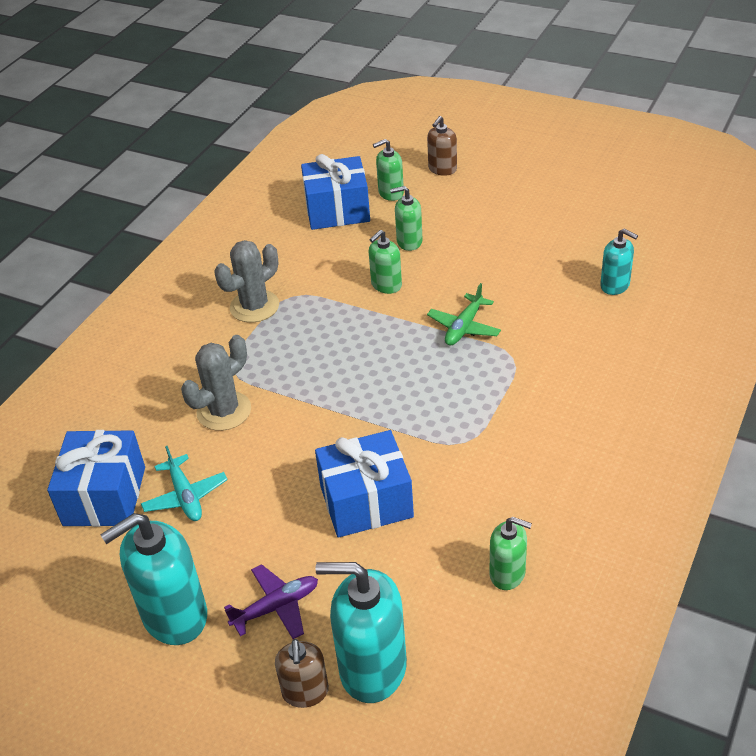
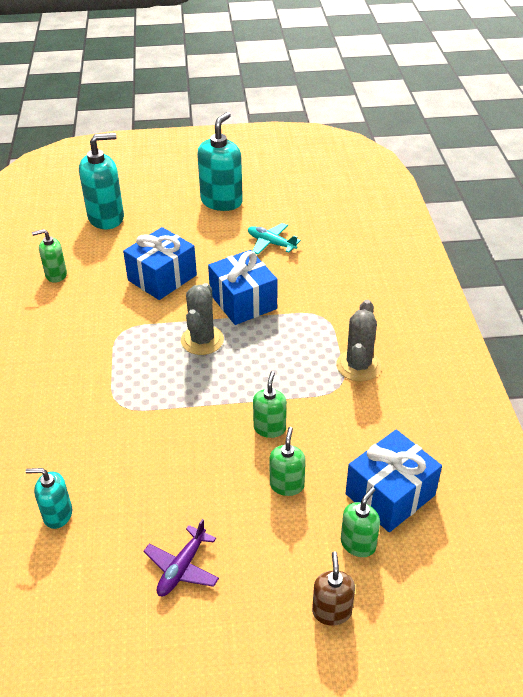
camera: 145 degrees right, 0 degrees up
(104, 496) = (316, 227): blue gift -> blue gift (243, 301)
(224, 411) = (298, 290): grey cactus -> grey cactus (202, 340)
(276, 607) = (173, 221): purple plane -> purple plane (182, 568)
(305, 692) = (132, 201): brown soap dispenser -> none
(409, 242) = (287, 485): green soap dispenser -> green soap dispenser turned 45 degrees counterclockwise
(464, 327) = (175, 415): green plane -> none

